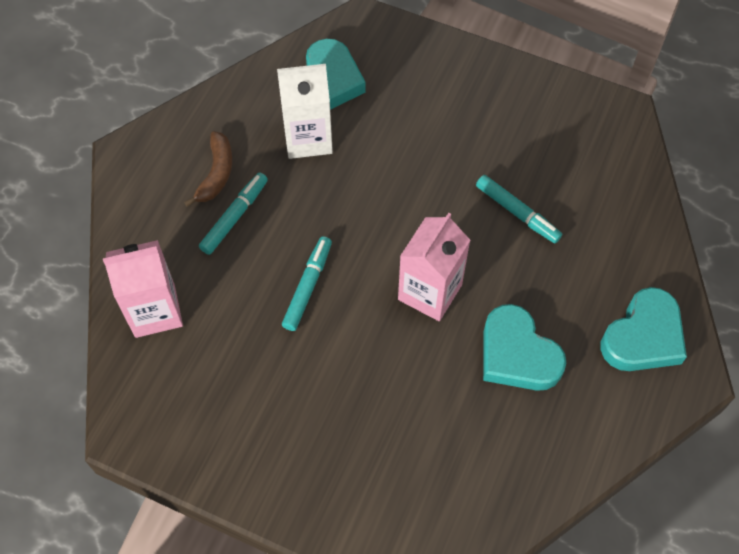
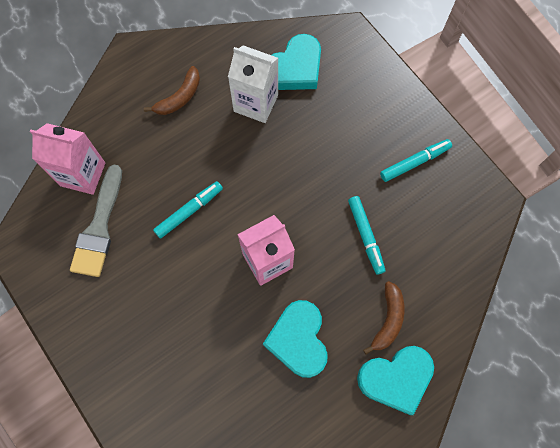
camera: 30 degrees right, 10 degrees up
(214, 358) = (99, 228): none -> grey brush
(235, 217) = (172, 135): turquoise marker -> turquoise marker (414, 162)
(596, 283) = (388, 320): none -> brown banana

